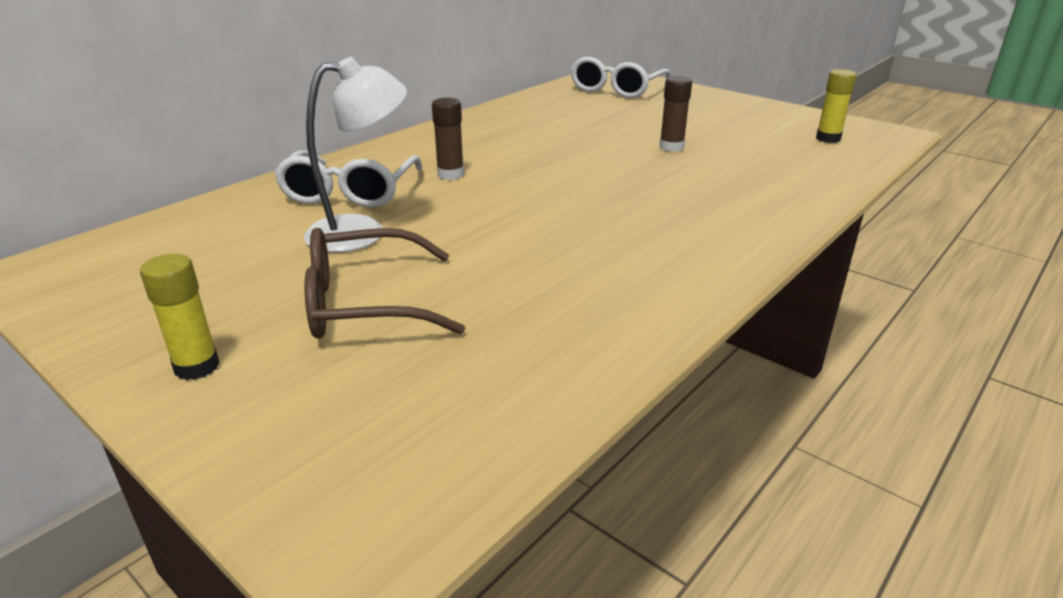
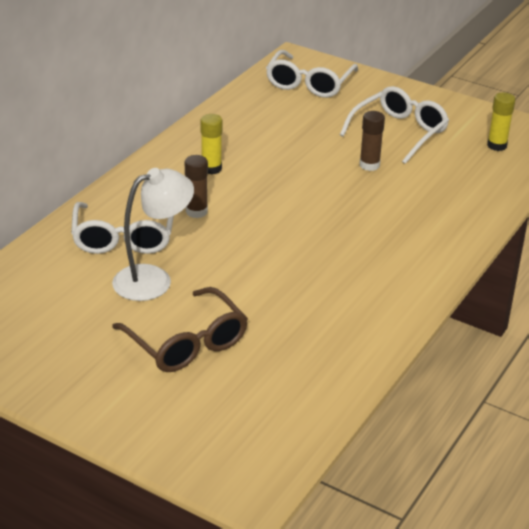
camera: 10 degrees left, 5 degrees up
(197, 367) = (103, 399): yellow glue stick -> yellow glue stick (211, 168)
(366, 303) = (187, 343): brown glasses -> brown glasses turned 105 degrees counterclockwise
(710, 124) = (399, 132): none -> white glasses

